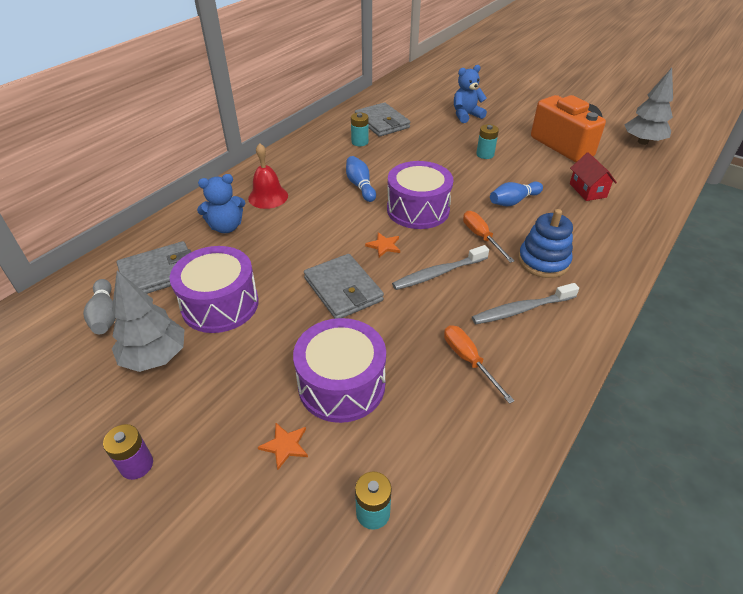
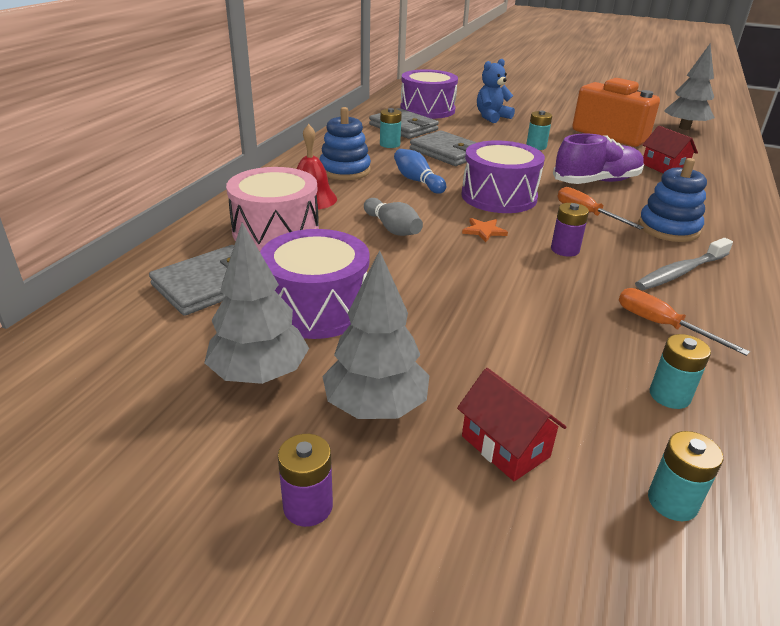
camera: 15 degrees left, 10 degrees down
(105, 315) = (158, 337): grey bowling pin -> grey bowling pin (392, 228)
(216, 397) = (375, 406): none -> grey tree
(226, 227) = (276, 231): blue teddy bear -> pink drum
(285, 445) = (505, 446): orange star -> red house
(308, 168) = (345, 170): none -> blue stacking toy
(341, 385) = (531, 369): purple drum -> purple drum (427, 110)
(343, 289) = (465, 275): grey wallet -> grey wallet (447, 152)
(431, 426) = (669, 395): none -> turquoise battery
(438, 273) = (565, 250): grey toothbrush -> purple battery
(513, 201) = (596, 182): blue bowling pin -> purple shoe

